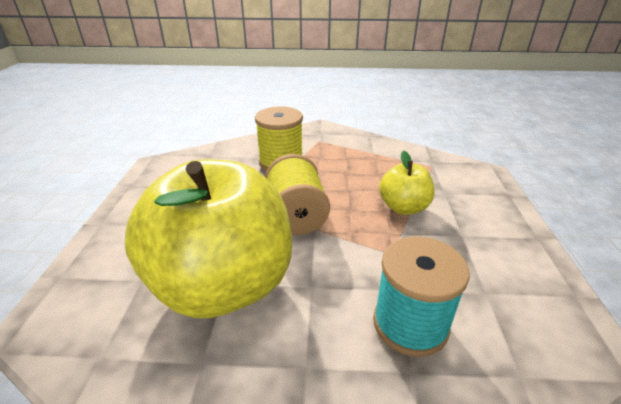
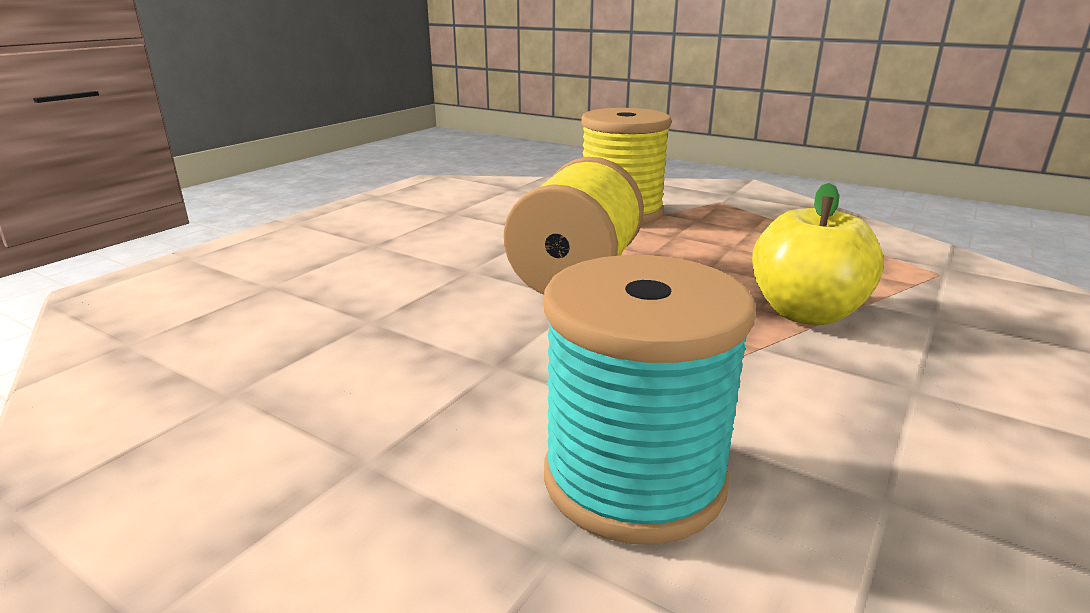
camera: 30 degrees right, 10 degrees down
(223, 284) = (367, 320): yellow apple -> none

